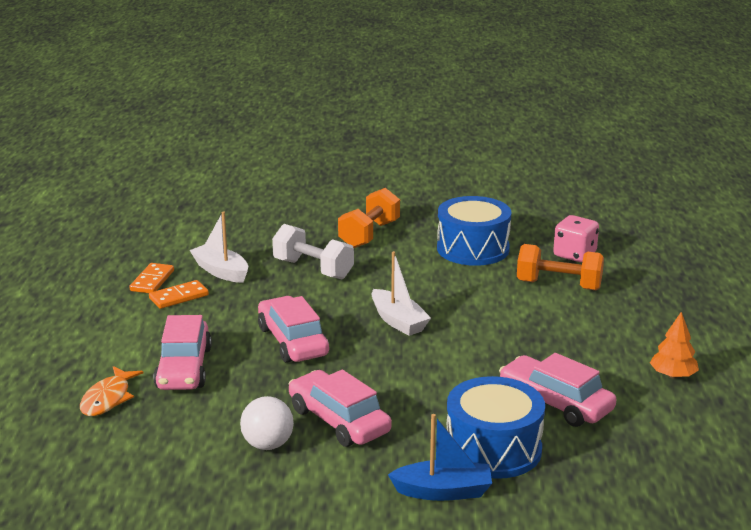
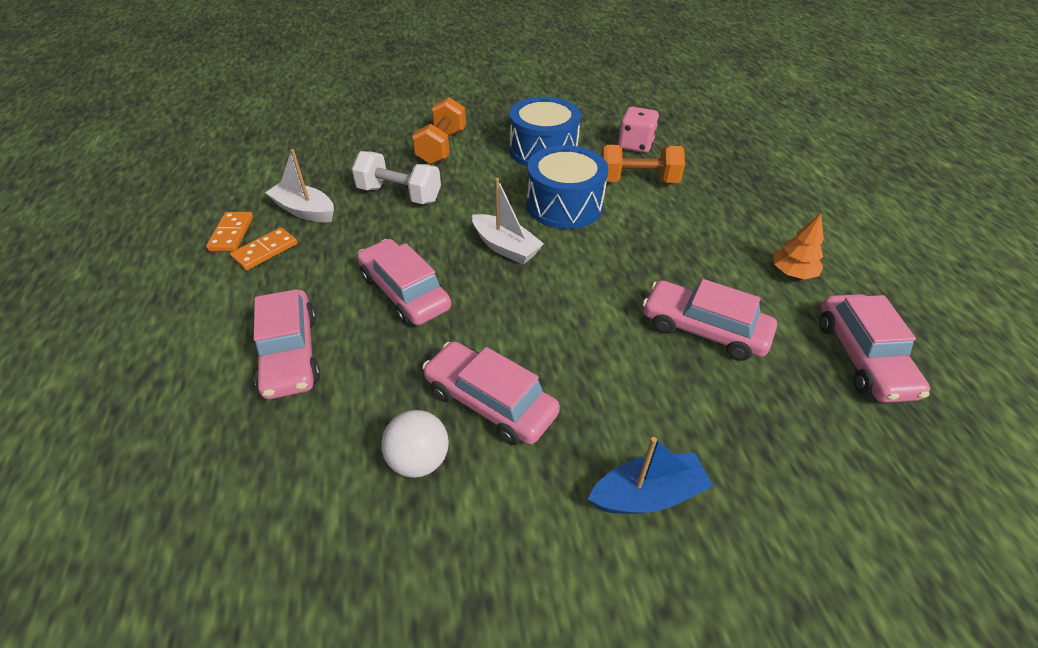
camera: 15 degrees left, 20 degrees up
(108, 399) = (204, 421): orange fish -> none
(493, 449) = (672, 411): blue drum -> blue drum (564, 205)
(696, 442) = (862, 357): none -> pink car

